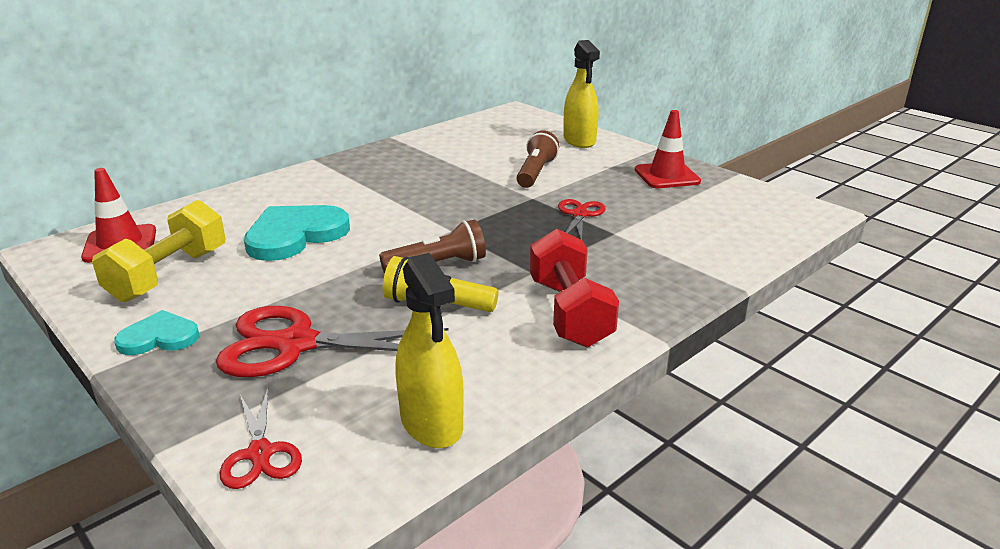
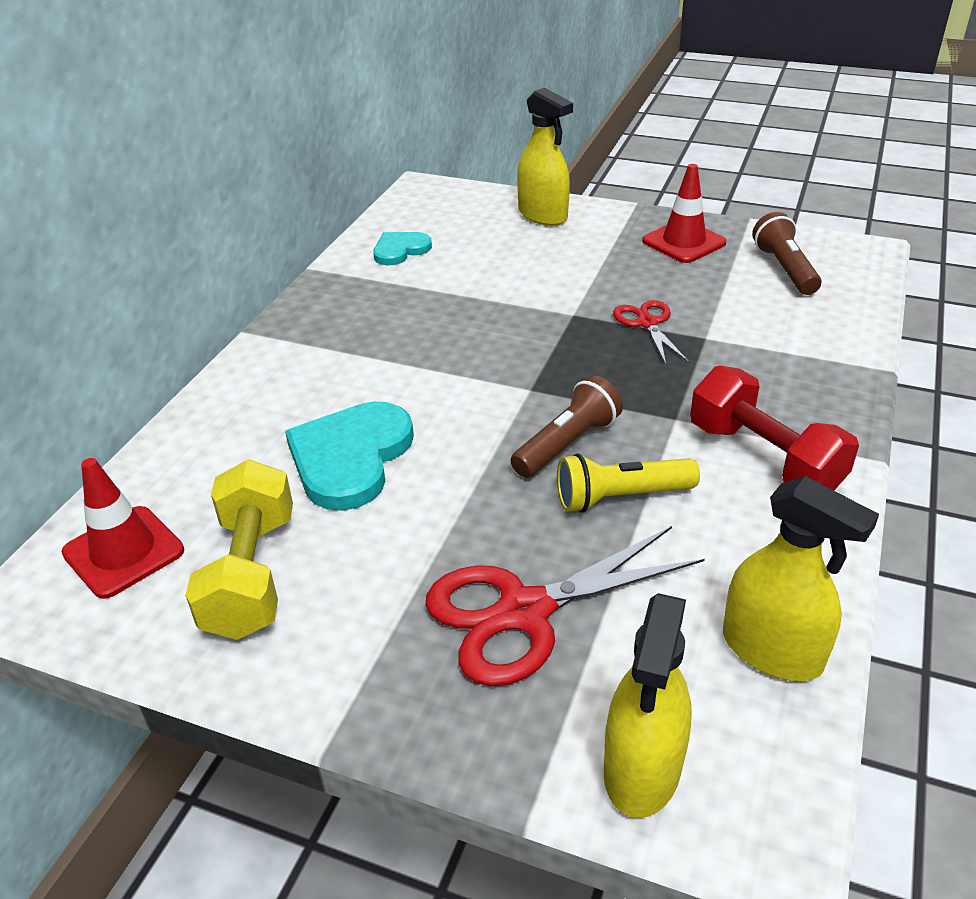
camera: 25 degrees left, 10 degrees up
(159, 337) = (347, 670): turquoise heart -> turquoise heart (400, 250)
(260, 453) = (642, 769): red scissors -> yellow spray bottle
(536, 173) = (541, 276): brown flashlight -> brown flashlight (785, 269)

